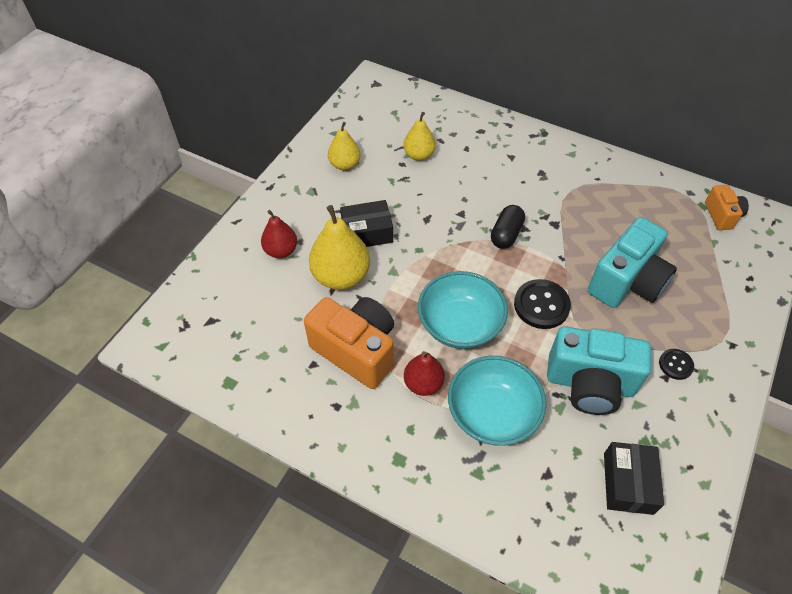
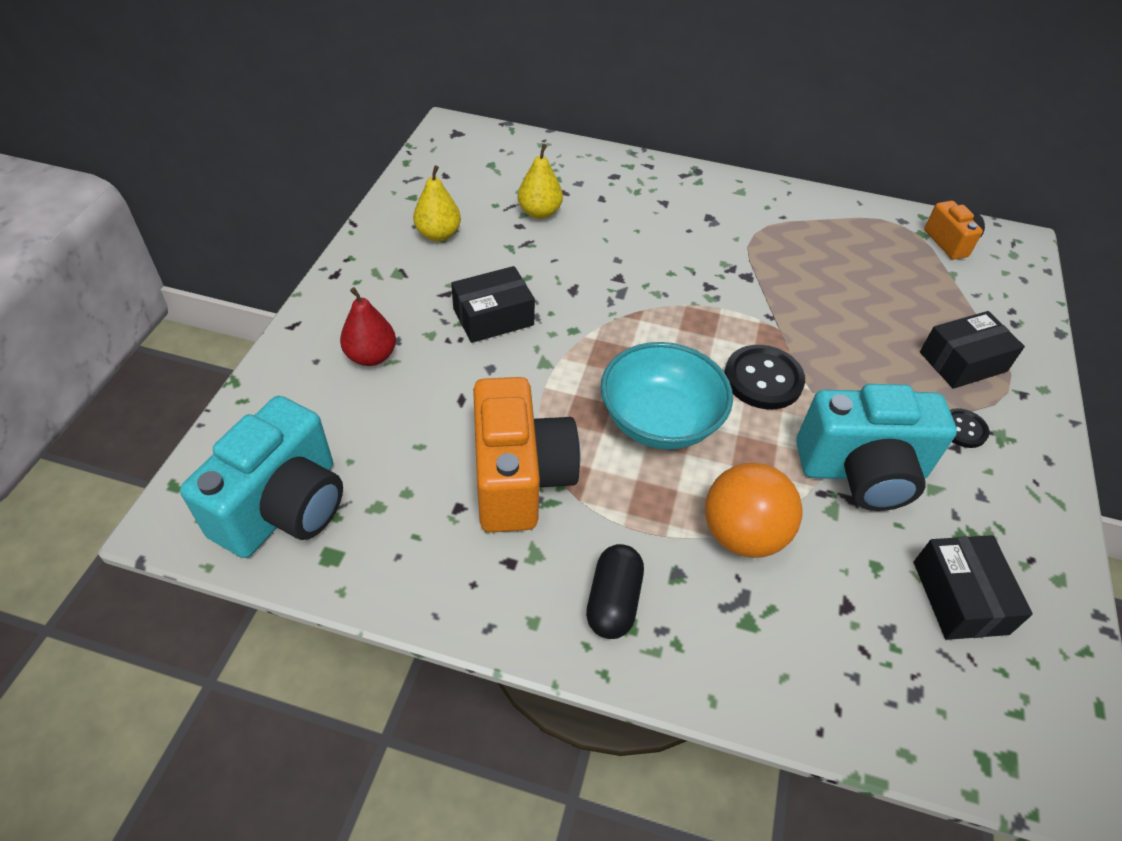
camera: 15 degrees left, 5 degrees down
(341, 276) = (470, 379): yellow pear -> none
(356, 350) = (519, 478): orange camera -> orange camera turned 60 degrees clockwise
(423, 383) = (631, 508): red pear -> none
(492, 413) = (742, 534): turquoise bowl -> orange ball
(506, 234) = (687, 296): black capsule -> black capsule (613, 601)
(627, 282) = (863, 335): turquoise camera -> turquoise camera (284, 507)
(695, 313) = (963, 362): none -> black box

